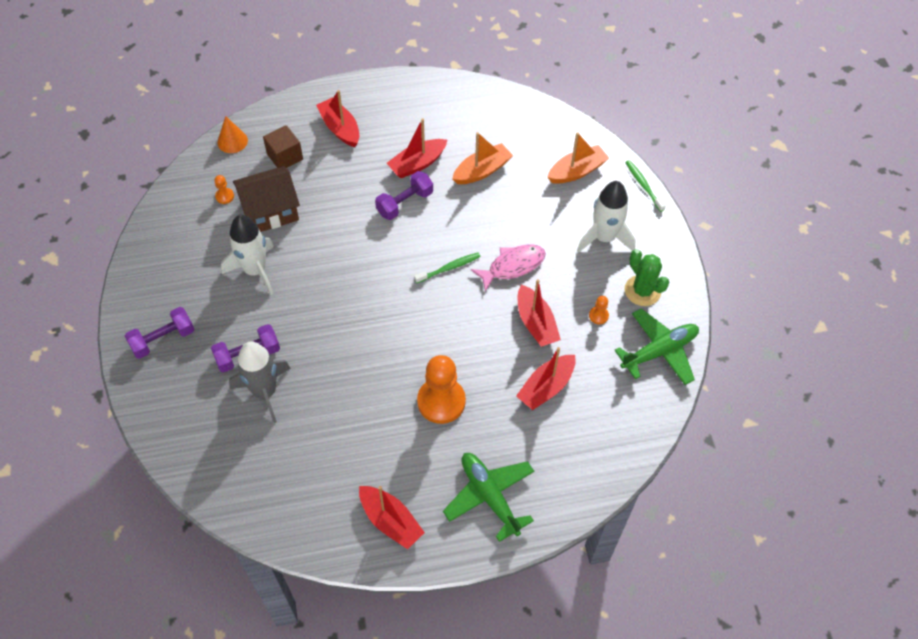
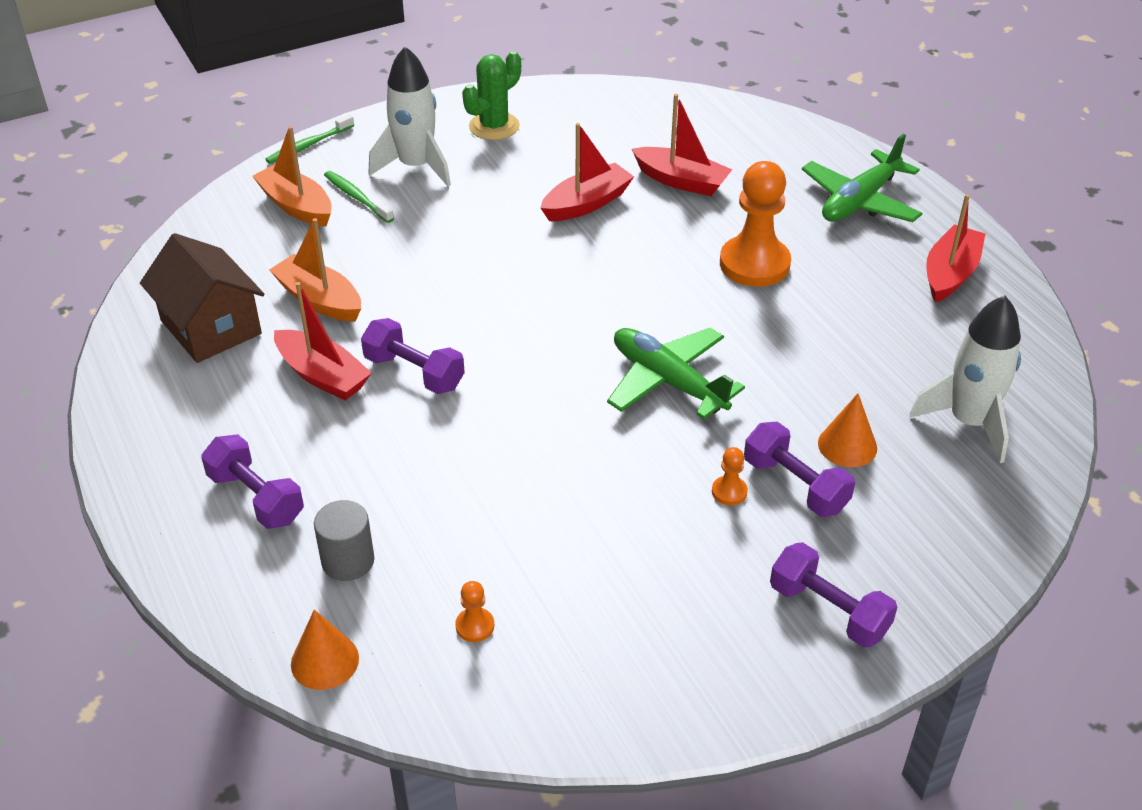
camera: 105 degrees left, 15 degrees down
(255, 270) = (628, 525): white rocket -> white rocket (969, 422)
(265, 392) = (847, 445): grey rocket -> orange cone
(270, 211) = (488, 544): brown house -> brown house (211, 327)
(285, 157) = (348, 561): brown cube -> grey cylinder
(340, 128) = (256, 498): red boat -> purple dumbbell
(449, 268) = (527, 299): green toothbrush -> green toothbrush (357, 197)
(513, 266) = (498, 238): pink fish -> none
(598, 316) = (549, 155): orange pawn -> orange pawn (729, 492)
(659, 351) = (581, 105): green plane -> green plane (668, 381)

